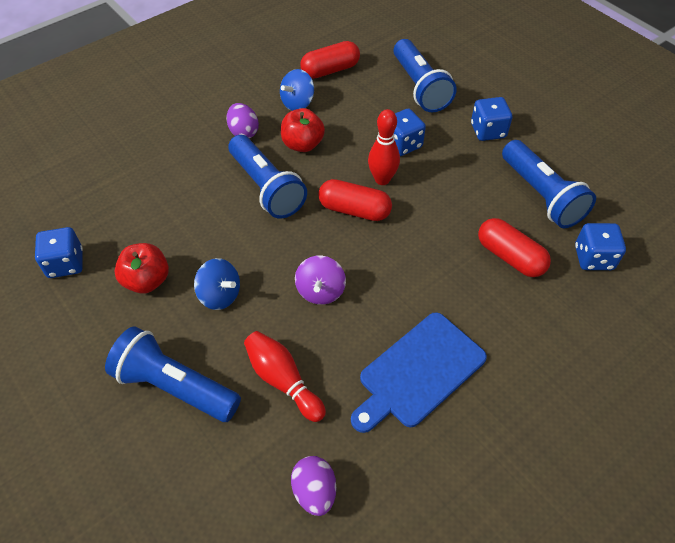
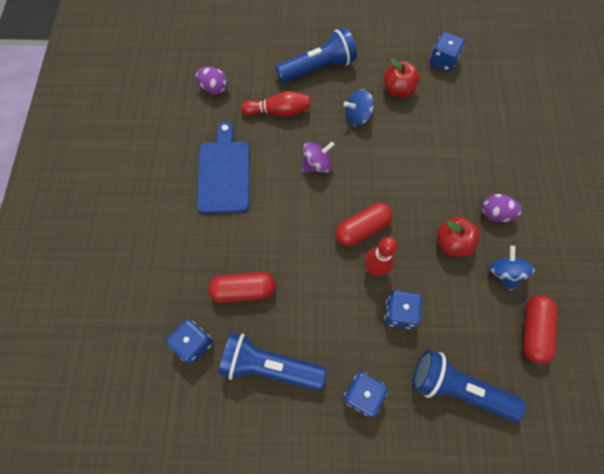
camera: 130 degrees right, 15 degrees up
(266, 188) = (425, 192): blue flashlight -> none
(320, 291) = (316, 165): purple spinning top -> purple spinning top turned 105 degrees clockwise

